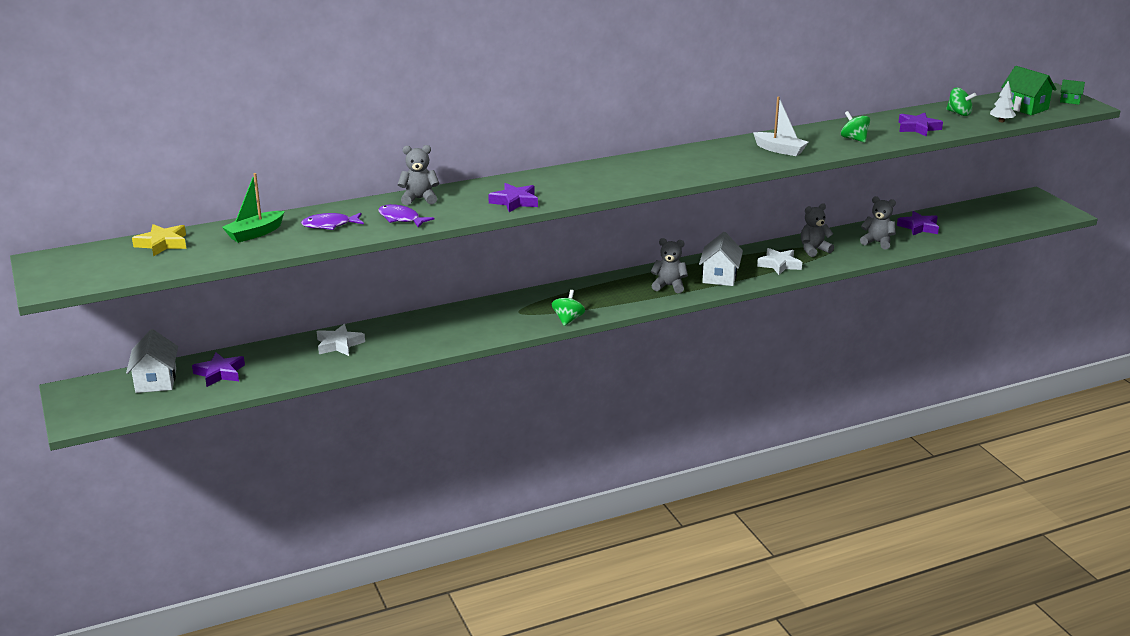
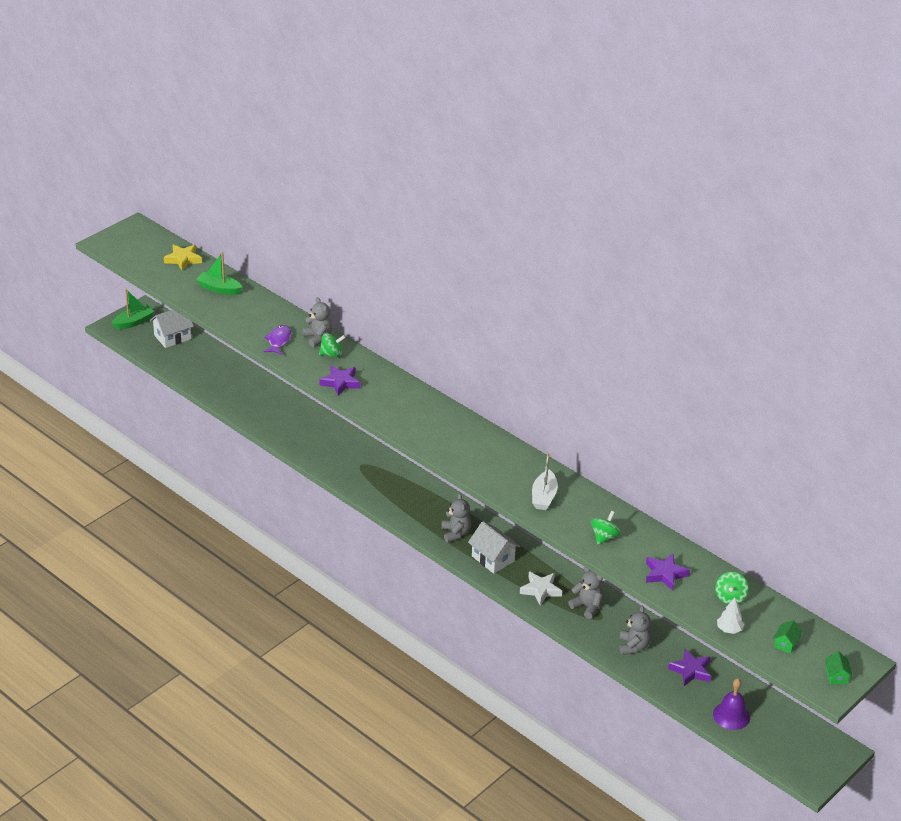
camera: 65 degrees right, 10 degrees up
(88, 402) = (133, 322): none -> green boat
(220, 373) = (195, 359): purple star -> none
(330, 225) = (250, 314): purple fish -> none
(339, 344) = (262, 395): white star -> none
(568, 319) = (363, 493): green spinning top -> green spinning top (332, 354)
(720, 276) = (493, 559): white house -> white house turned 60 degrees clockwise
(981, 224) = (731, 715): none -> purple bell
(1025, 108) = (786, 644): green house -> green house, size x0.55

